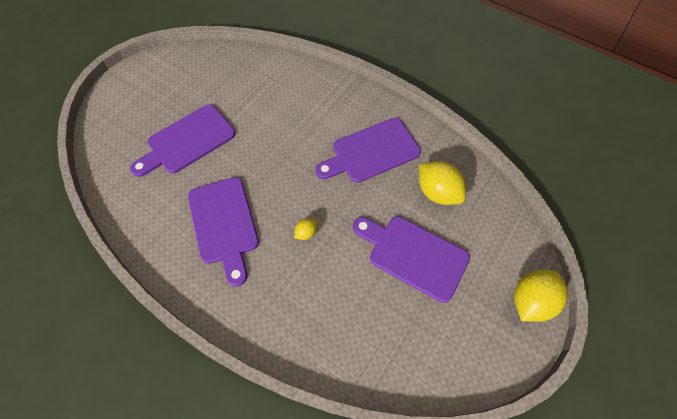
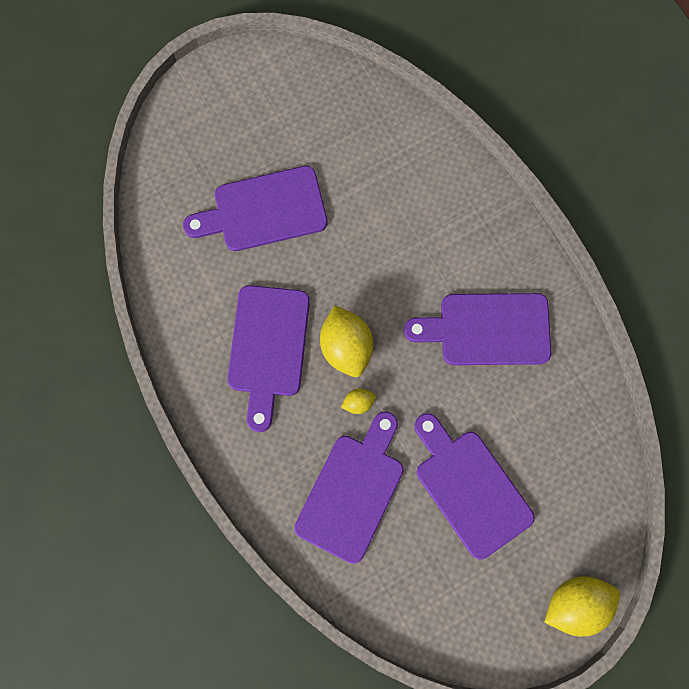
camera: 25 degrees right, 15 degrees up
(330, 296) = (352, 491): none -> purple cutting board
(437, 192) = (541, 422): yellow lemon -> yellow lemon (346, 346)

